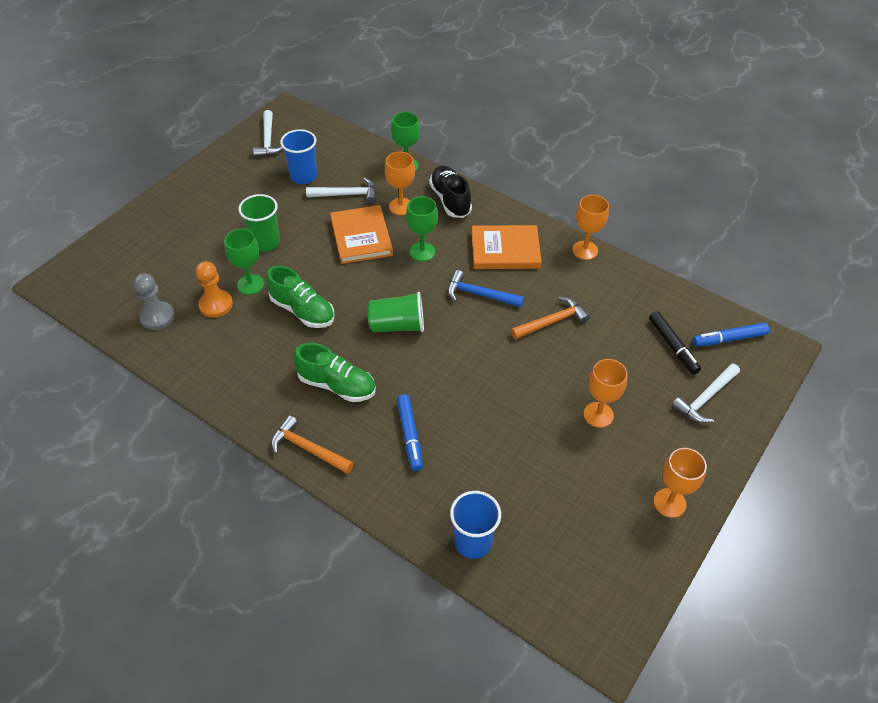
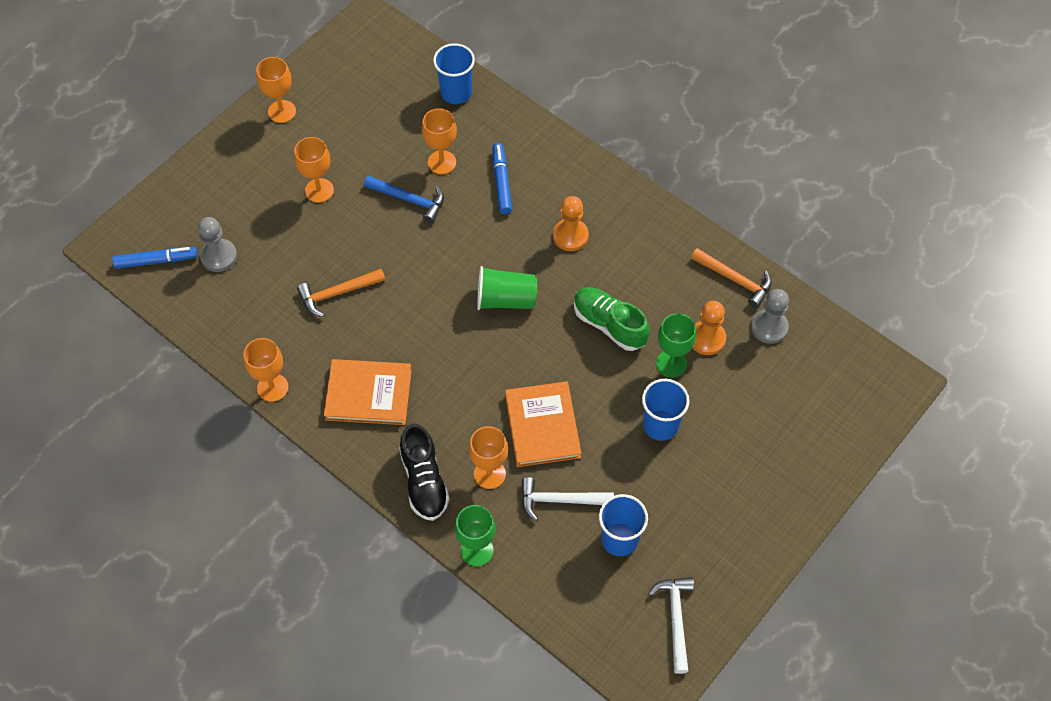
camera: 175 degrees left, 10 degrees up
(265, 242) = (660, 425): green cup -> blue cup
(308, 449) = (596, 176): orange hammer -> orange hammer (735, 280)
(337, 385) = (570, 236): green shoe -> orange pawn
(422, 252) = (469, 398): green goblet -> none
(476, 453) = (442, 162): none -> orange goblet
(479, 295) = (410, 333): blue hammer -> blue hammer (409, 200)
(672, 346) = (219, 256): black marker -> grey pawn
(705, 398) = (209, 199): white hammer -> none

